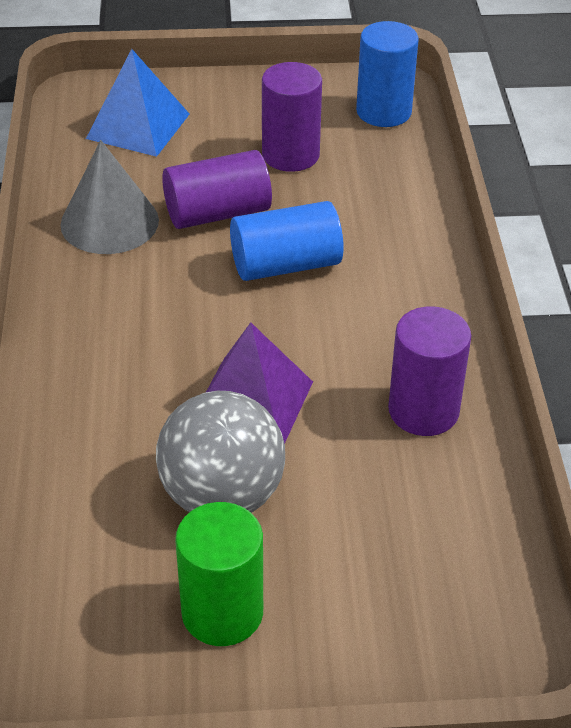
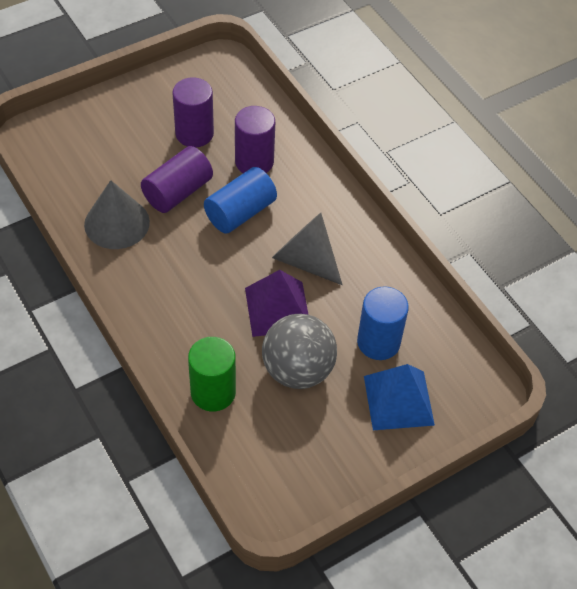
camera: 30 degrees left, 10 degrees up
(138, 126) = (85, 146): blue pyramid -> blue pyramid (398, 400)
(222, 612) = (339, 433): green cylinder -> green cylinder (213, 392)
(338, 355) = (305, 260): none -> grey cone
(383, 112) = (230, 81): blue cylinder -> blue cylinder (378, 342)
(423, 410) = (370, 275): purple cylinder -> purple cylinder (254, 162)

